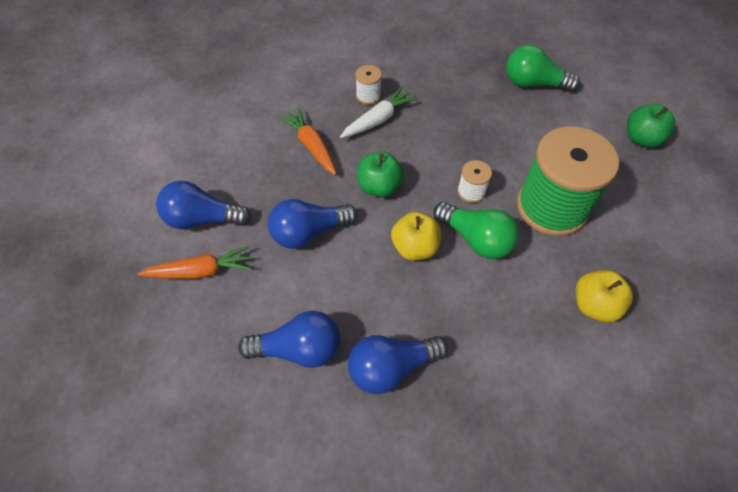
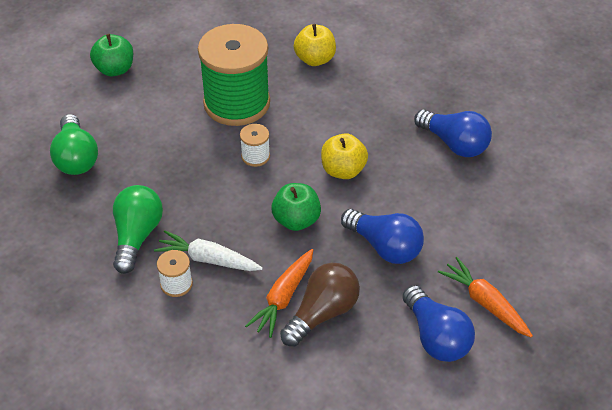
camera: 120 degrees left, 10 degrees down
(280, 162) = (322, 313): none -> brown light bulb
(299, 349) = (488, 200): blue light bulb -> none
(476, 239) = (305, 137): green light bulb -> green light bulb (137, 236)

